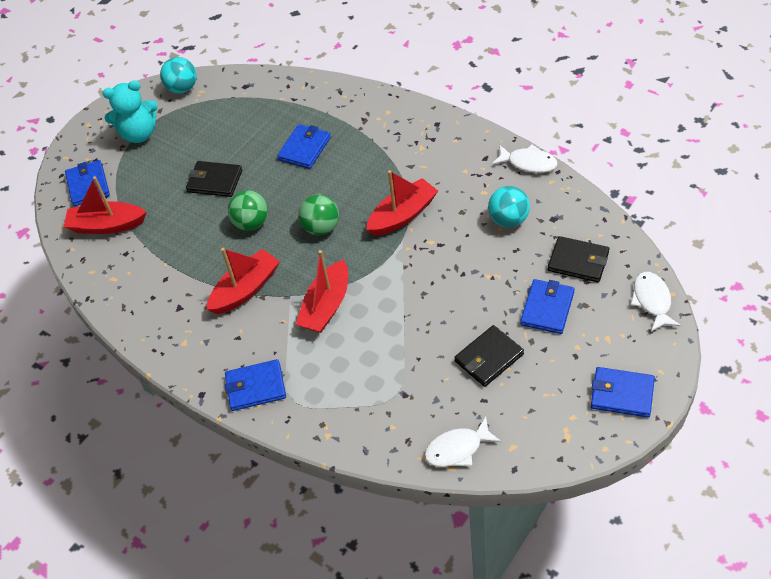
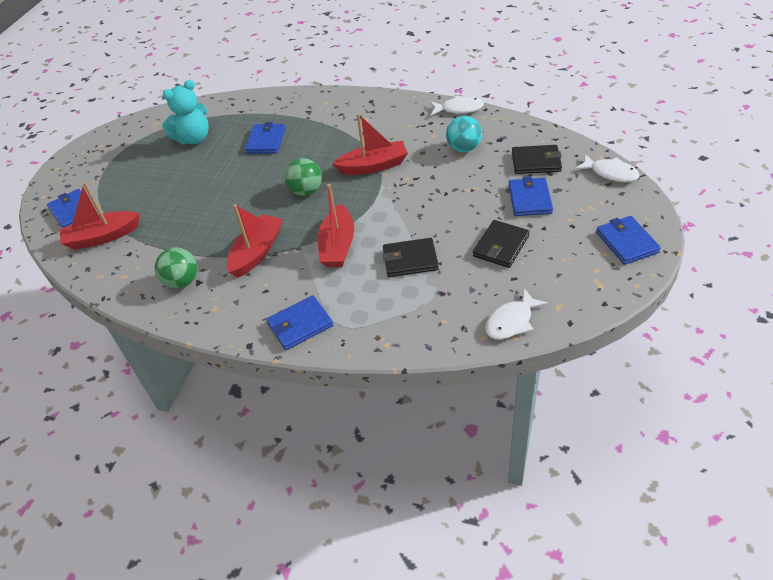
camera: 20 degrees left, 5 degrees down
(139, 134) = (109, 164): turquoise teddy bear -> turquoise teddy bear (194, 139)
(182, 88) = (138, 125): turquoise ball -> none
(214, 181) = (194, 181): black wallet -> black wallet (410, 260)
(251, 223) = (241, 203): green ball -> green ball (182, 282)
(403, 215) = (373, 166): red boat -> red boat turned 45 degrees clockwise
(622, 394) = (626, 242): blue wallet -> blue wallet turned 75 degrees clockwise
(652, 301) = (610, 173): white fish -> white fish turned 150 degrees clockwise

